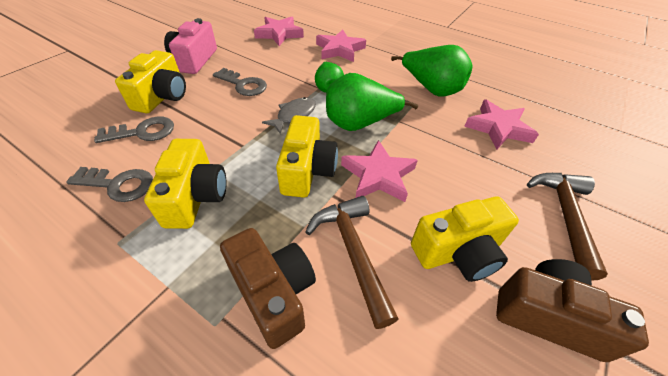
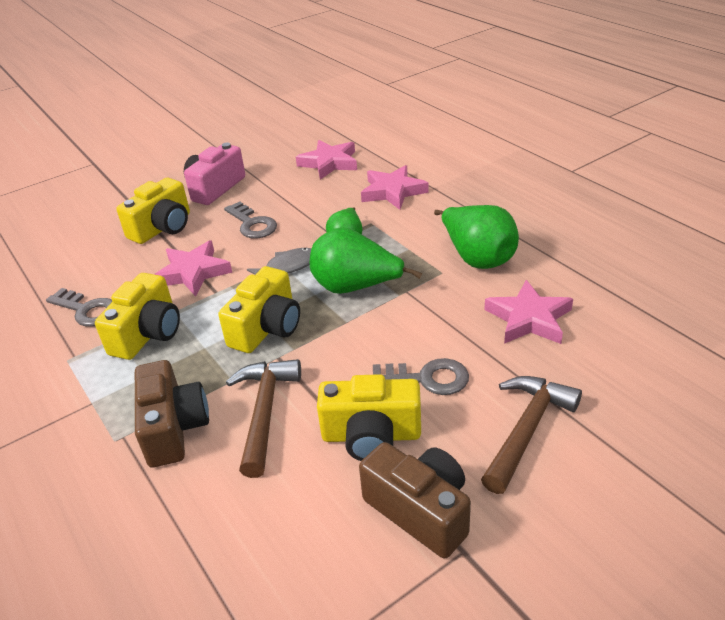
camera: 25 degrees right, 10 degrees down
(142, 132) = (128, 263): grey key -> grey key (426, 378)
(378, 175) = (339, 346): pink star -> pink star (193, 272)

